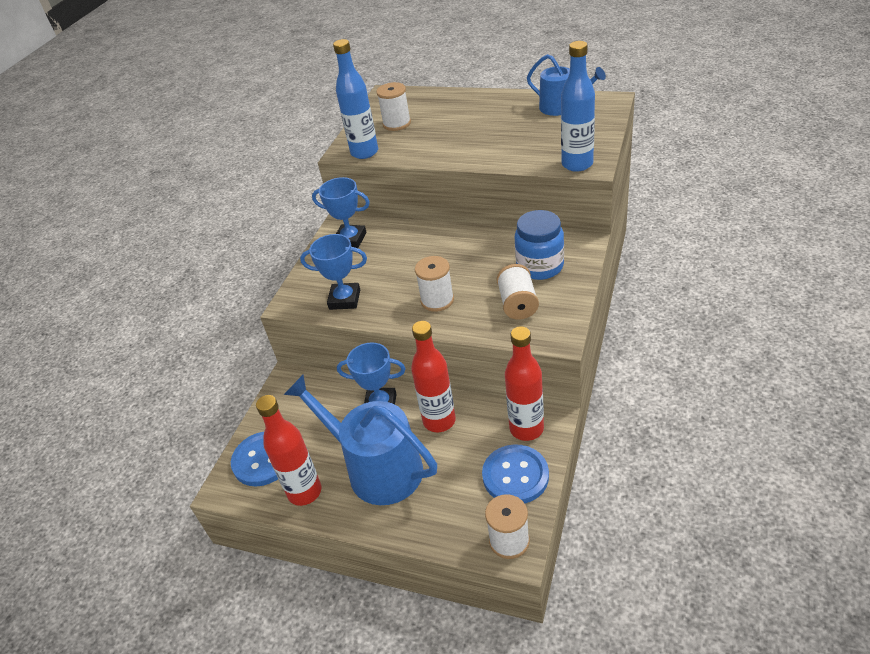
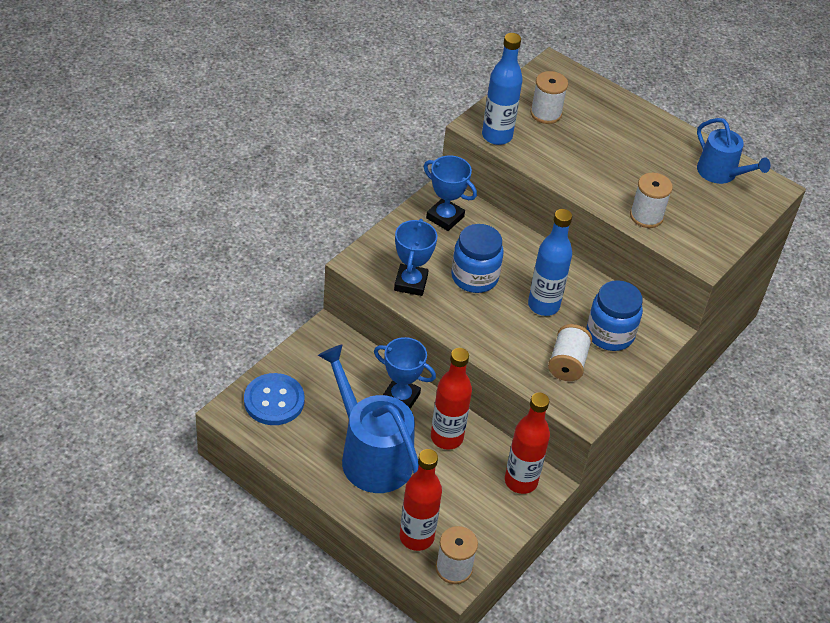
camera: 10 degrees right, 5 degrees up
(304, 492) = (299, 447): red bottle -> red bottle (416, 537)
(344, 299) = (411, 283): blue trophy -> blue trophy turned 75 degrees clockwise
(399, 272) = (474, 277): none -> blue jar
(437, 300) = (496, 324): white spool -> white spool (646, 216)
(515, 476) = (488, 517): blue button -> none
(577, 164) = (692, 251): blue bottle -> blue bottle (543, 305)

